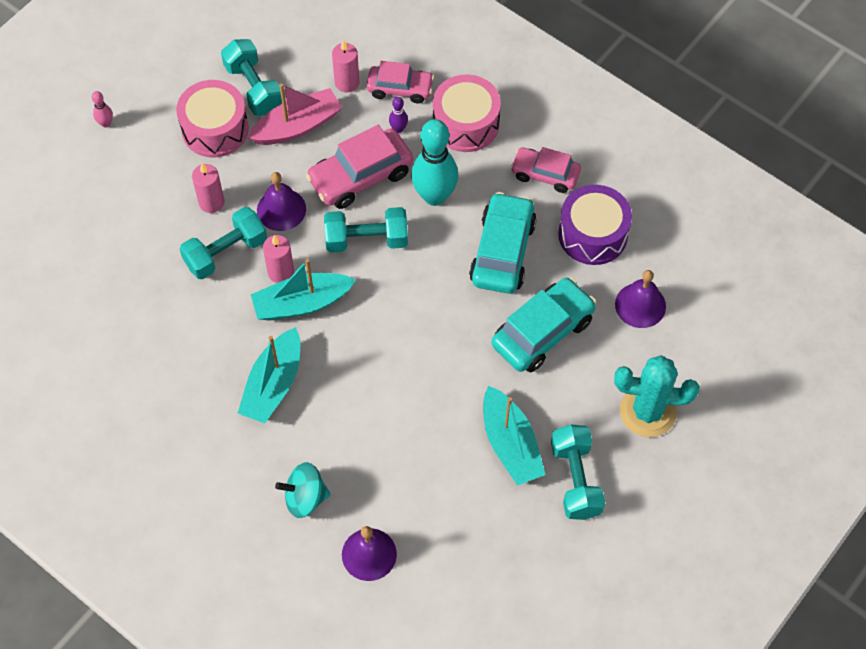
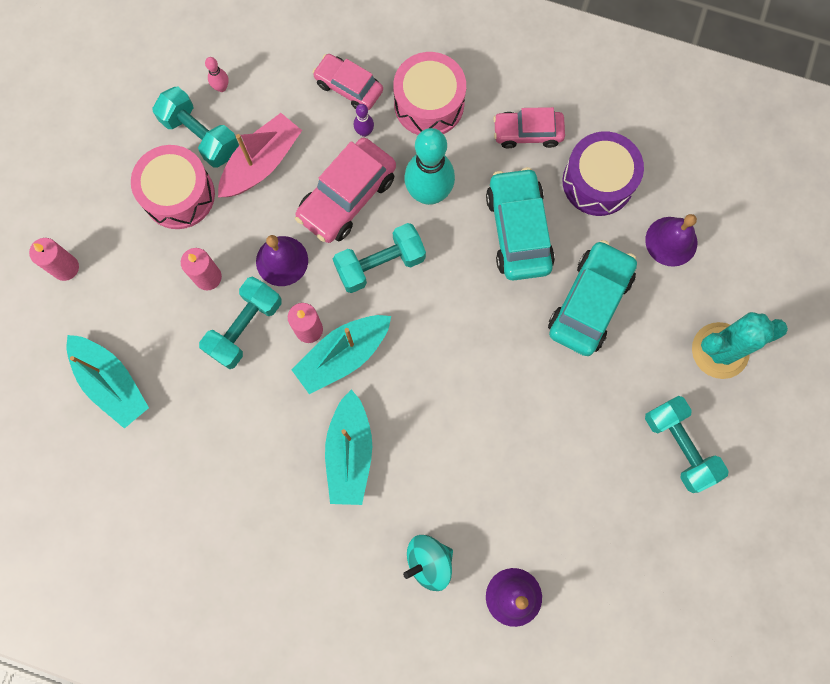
camera: 20 degrees left, 15 degrees up
(106, 123) = (63, 227): pink bowling pin -> pink bowling pin (221, 87)
(347, 82) = (292, 98): pink candle -> pink candle (65, 268)
(400, 89) = (348, 87): pink car -> pink car turned 135 degrees counterclockwise
(510, 444) = (604, 432): turquoise boat -> turquoise boat (111, 383)

